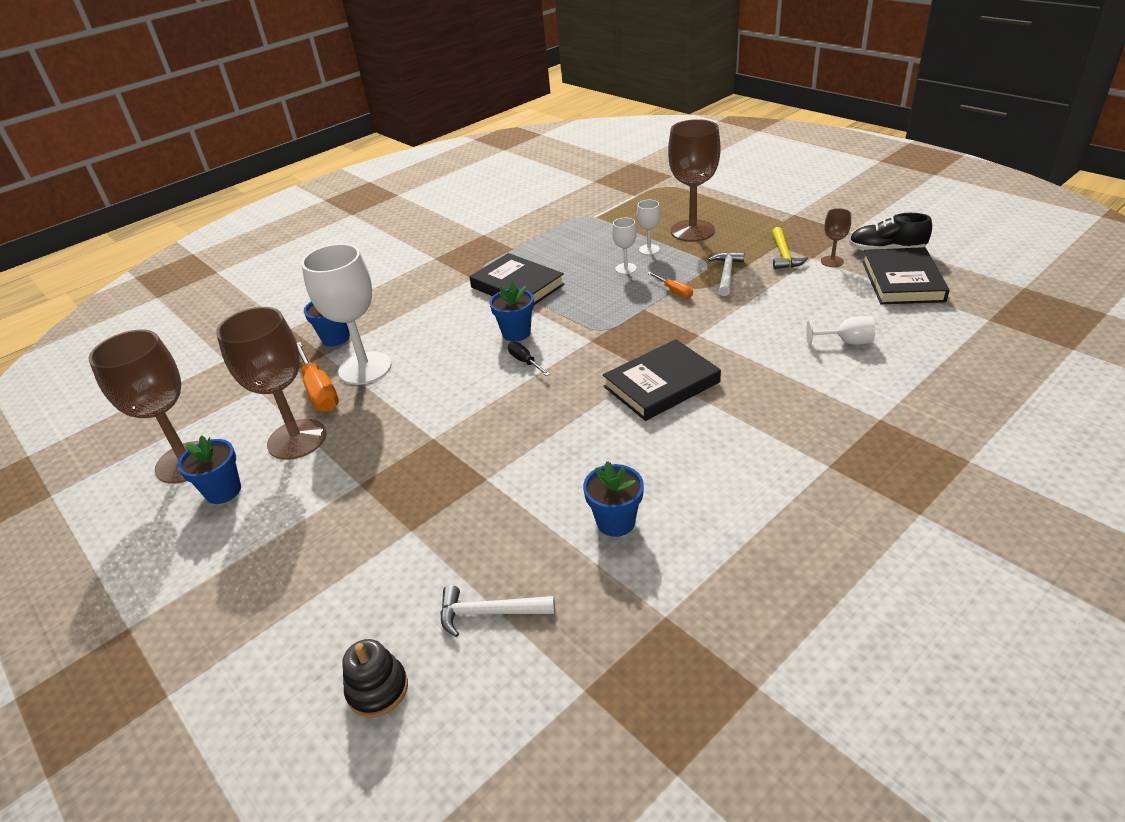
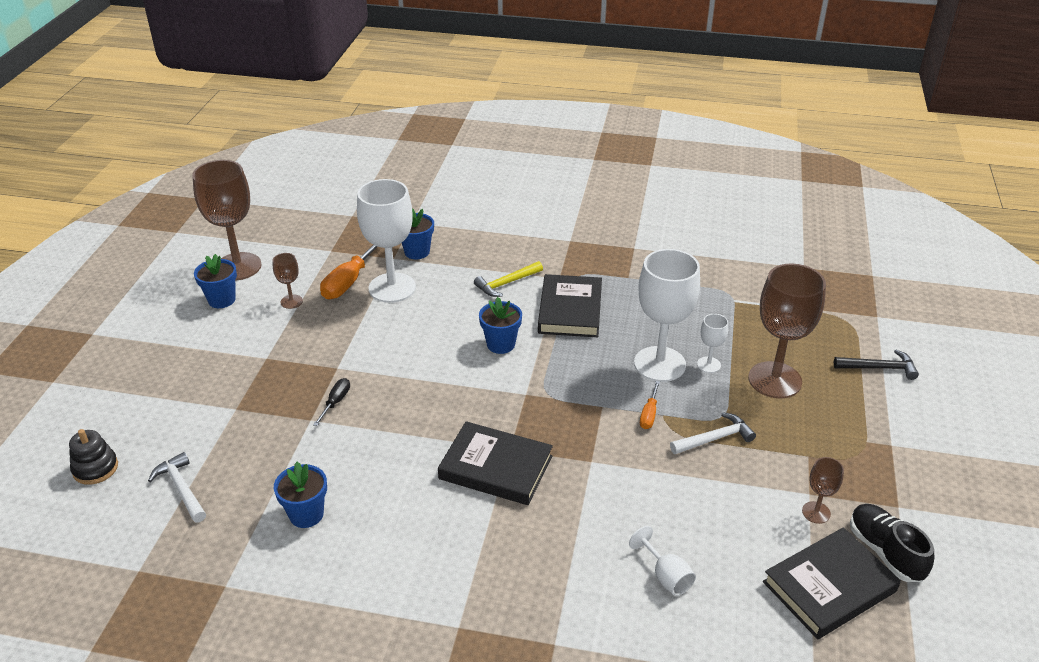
camera: 50 degrees right, 0 degrees up
(297, 439) = (291, 301): brown goblet -> brown goblet, size x0.46
(525, 361) = (465, 369): black screwdriver -> black screwdriver (335, 402)
(626, 268) = (659, 364): white goblet -> white goblet, size x2.18
(720, 192) = (879, 368): none -> black hammer
(784, 255) = (793, 468): yellow hammer -> yellow hammer (507, 283)

